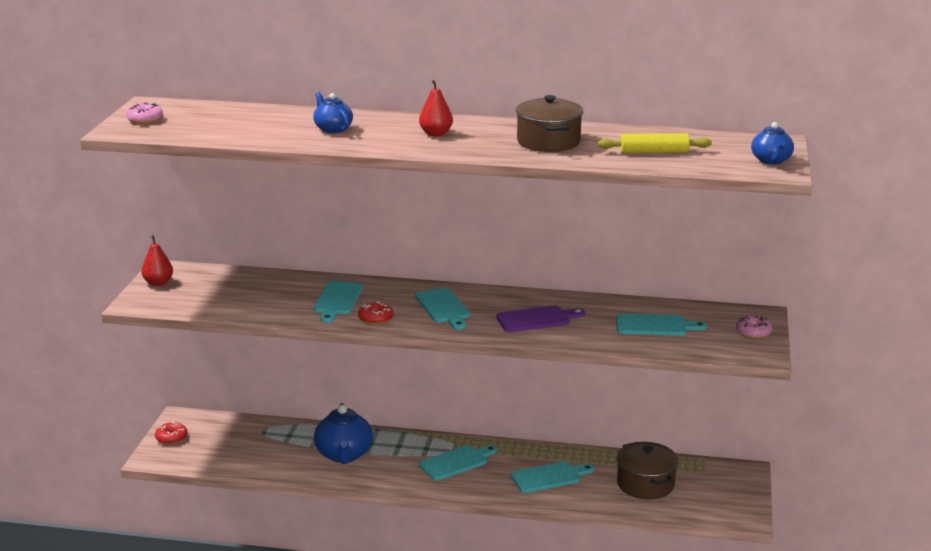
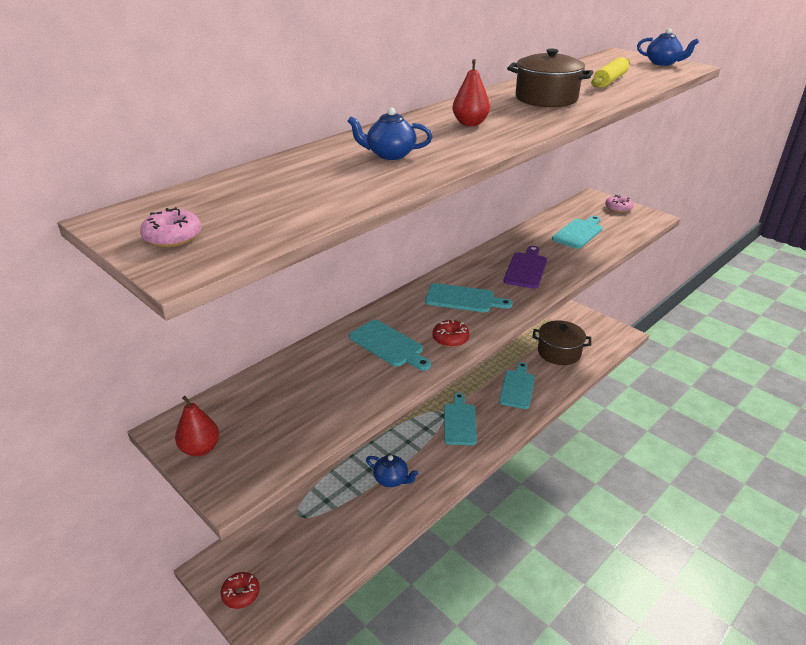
camera: 55 degrees left, 10 degrees up
(344, 455) = (391, 479): blue teapot -> blue teapot, size x0.60

